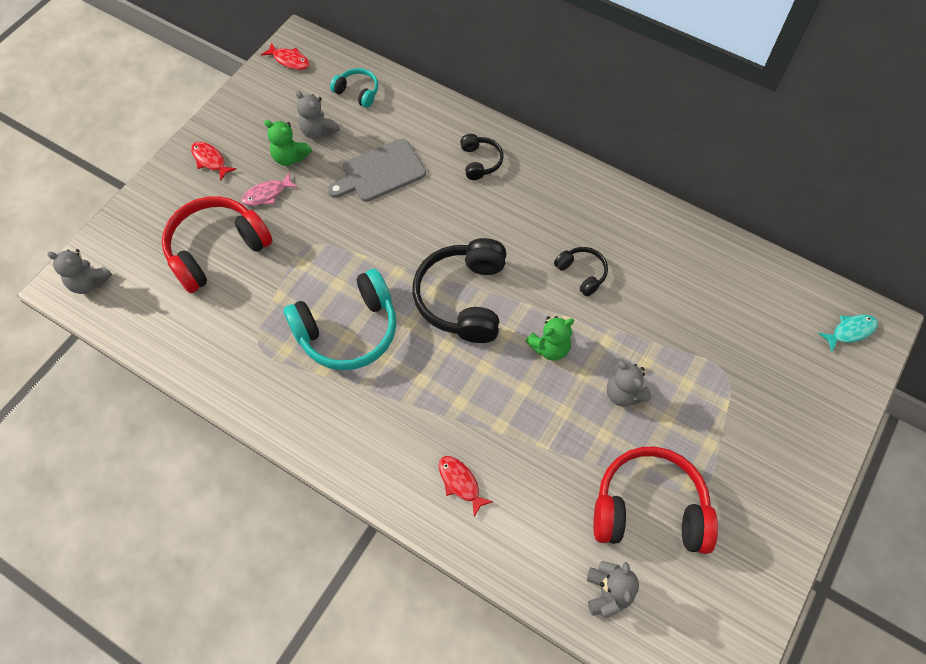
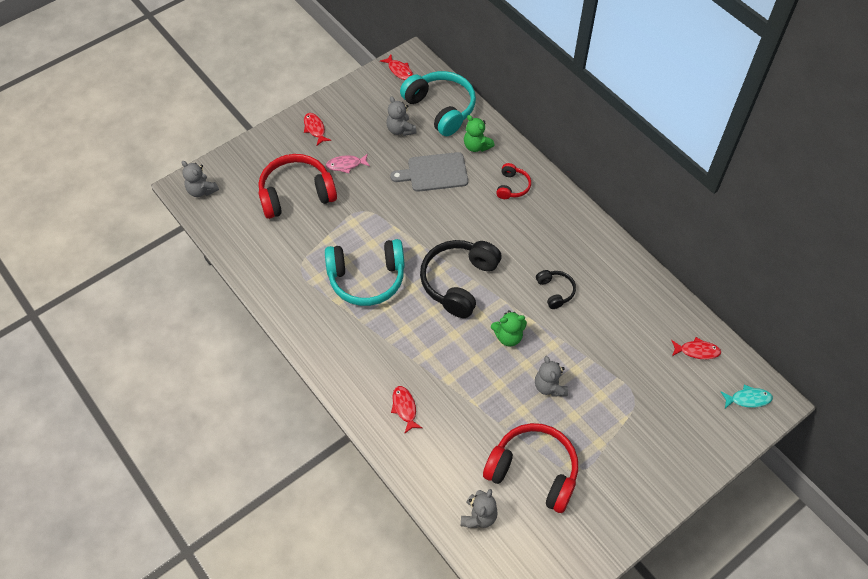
camera: 20 degrees right, 5 degrees down
(290, 157) = (372, 143): green teddy bear -> green teddy bear (476, 146)
(357, 92) = (441, 108): turquoise headphones -> turquoise headphones, size x2.01
(480, 161) = (512, 186): black headphones -> red headphones
(771, 293) = (697, 351): none -> red fish

